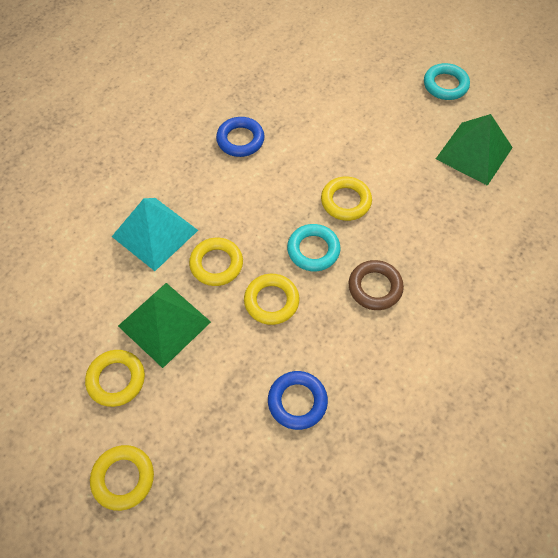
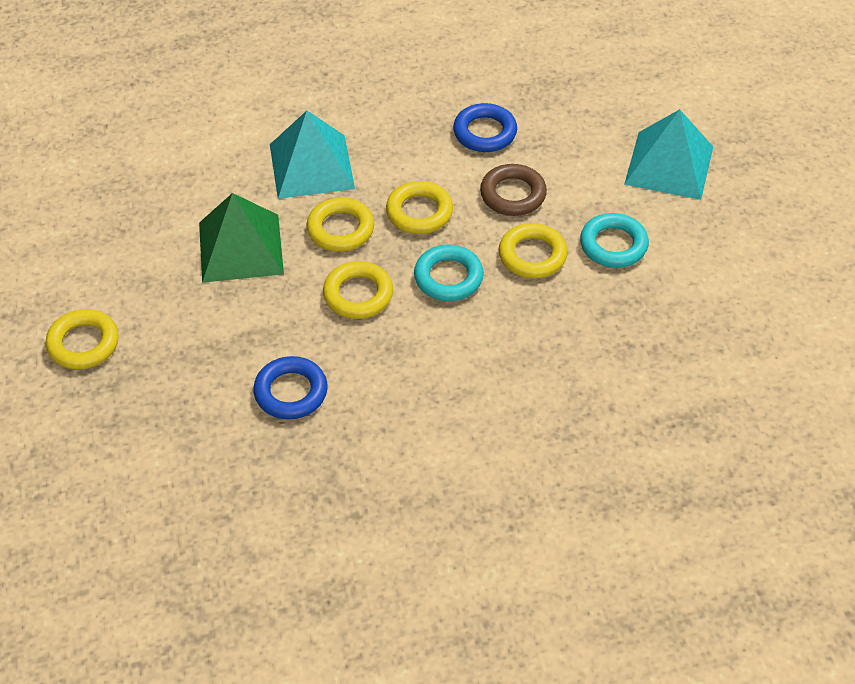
camera: 40 degrees right, 10 degrees down
(116, 379) = (154, 264): yellow ring -> yellow ring (419, 212)
(362, 94) = (669, 165): none -> turquoise pyramid
(375, 287) = (474, 350): brown ring -> brown ring (513, 194)
(445, 85) = (782, 212): turquoise ring -> turquoise ring (613, 245)
(474, 153) = (734, 298): green pyramid -> none

